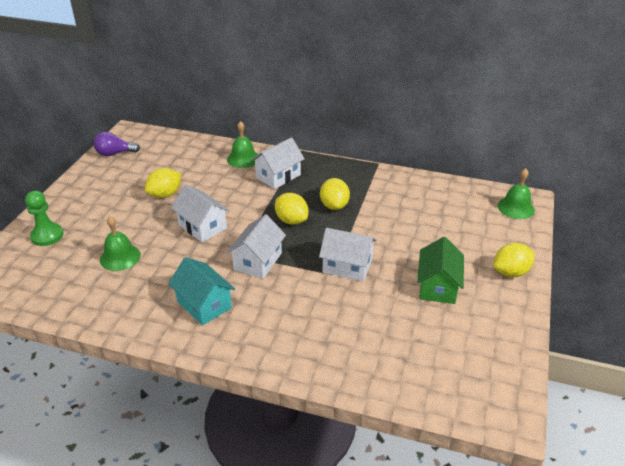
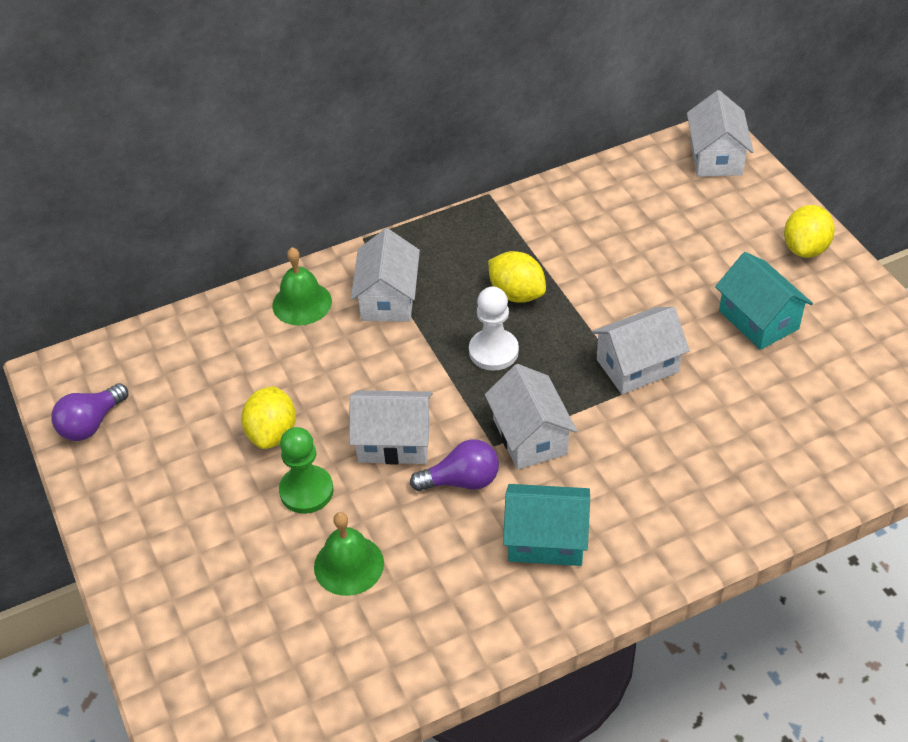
camera: 40 degrees left, 10 degrees up
(47, 236) = (195, 617): green pawn -> green pawn (306, 491)
(205, 258) = (462, 481): none -> purple light bulb
(291, 220) = (493, 351): yellow lemon -> white pawn
(438, 286) = (758, 320): green house -> turquoise house
(516, 207) = (716, 157): green bell -> white house

